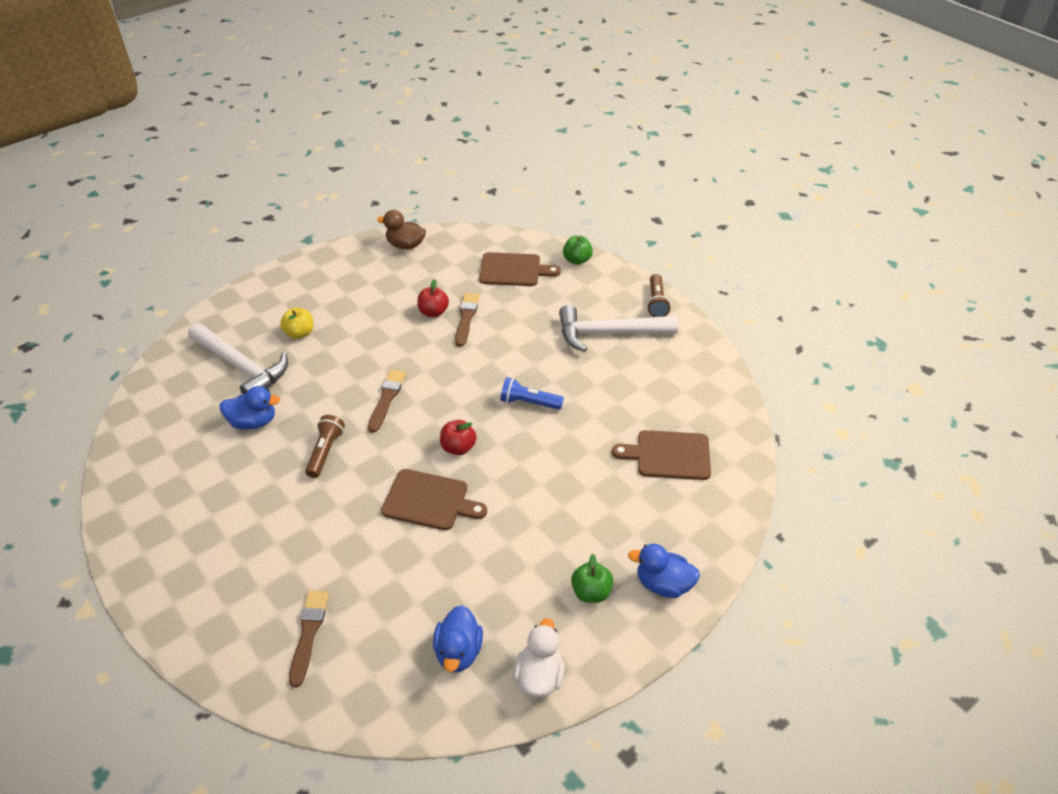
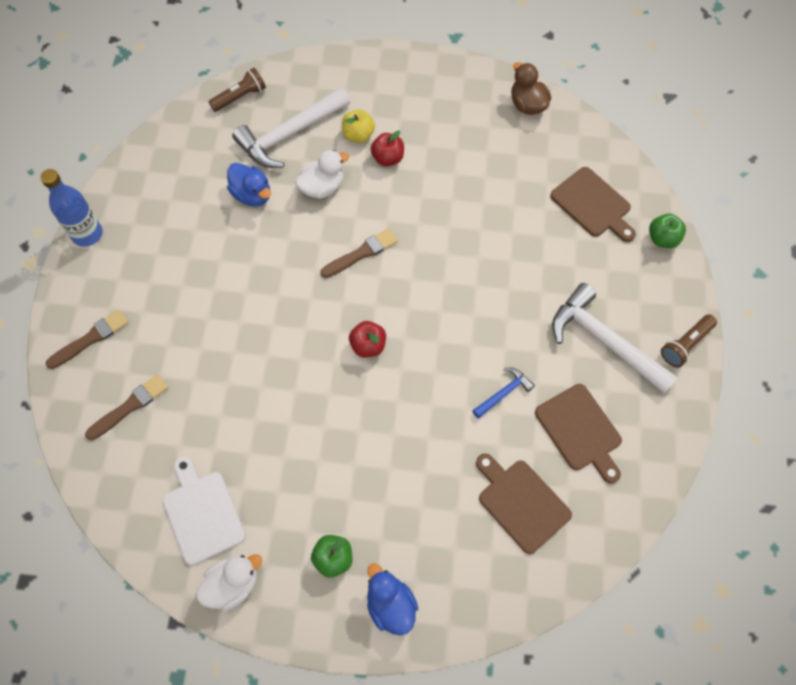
camera: 45 degrees right, 20 degrees up
(124, 548) = (87, 234): none -> blue bottle
(241, 366) = (289, 134): white hammer -> white hammer turned 60 degrees clockwise
(308, 380) = (322, 187): none -> white duck
(325, 452) = (274, 265): brown flashlight -> brown flashlight (240, 97)
(429, 500) = (302, 373): brown cutting board -> brown cutting board (580, 430)
(433, 312) = (479, 196): red apple -> red apple (388, 158)
(458, 651) = (202, 513): blue duck -> white cutting board
(466, 318) = (500, 224): brown brush -> brown brush (90, 339)
(529, 402) = (463, 352): blue flashlight -> none
(583, 405) = (503, 393): none -> blue hammer

